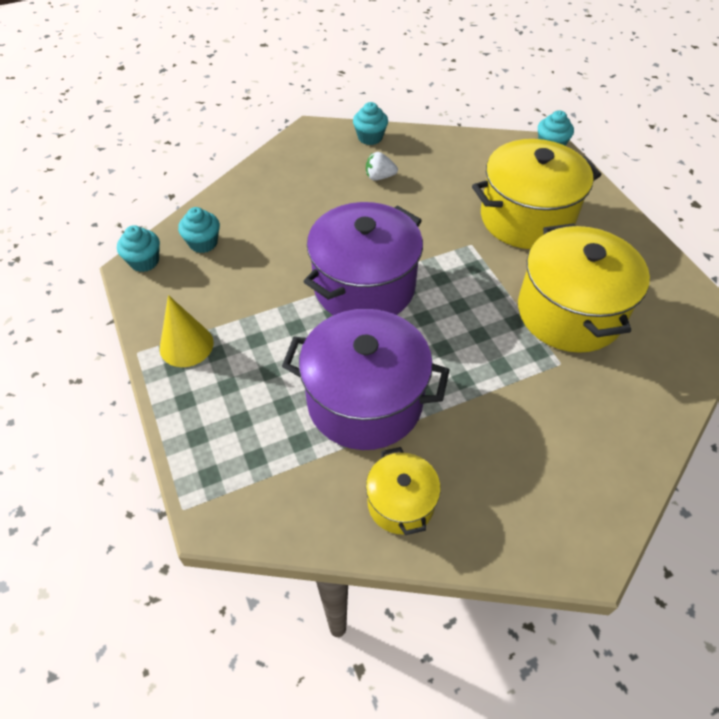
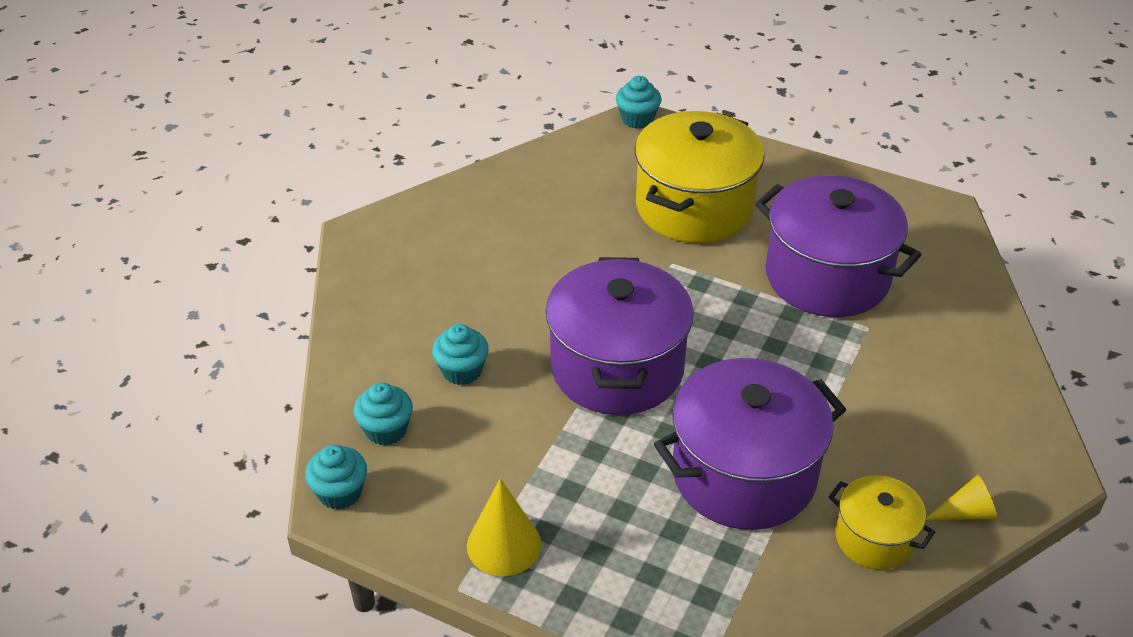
camera: 40 degrees left, 10 degrees down
(370, 137) = (438, 206): turquoise cupcake -> turquoise cupcake (462, 371)
(379, 177) = (500, 245): white strawberry -> none
(485, 535) = (965, 513): none -> yellow cone
(569, 312) = (827, 276): yellow pot -> purple pot

